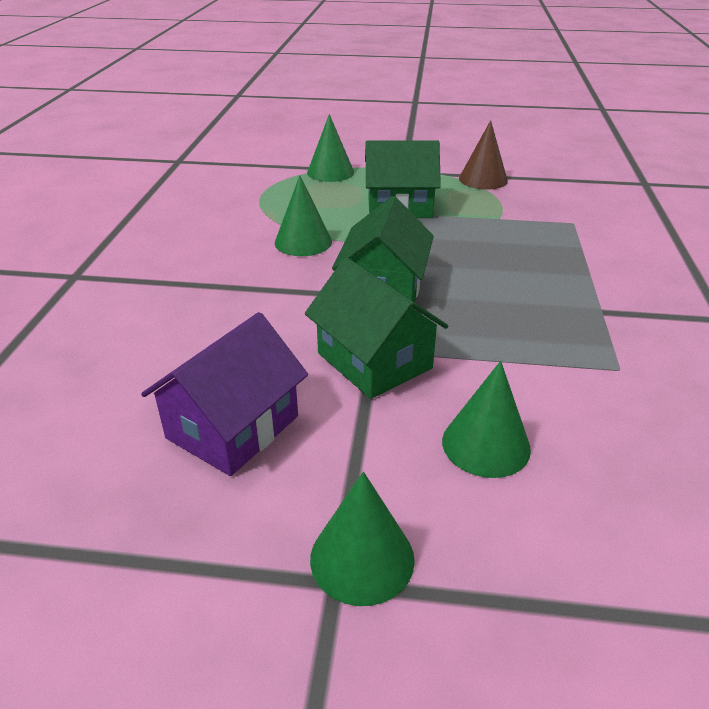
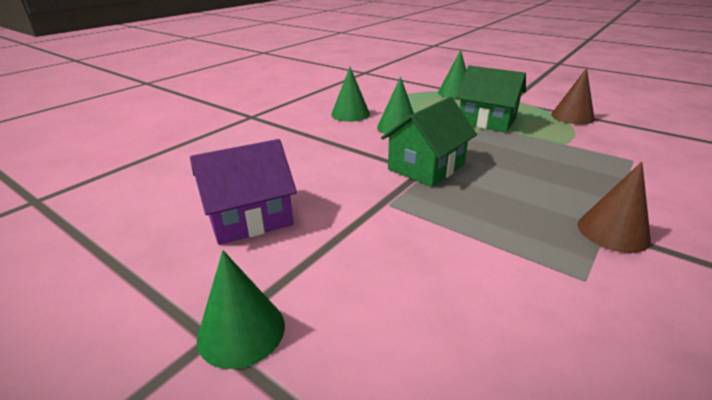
camera: 30 degrees right, 5 degrees down
(374, 361) = (376, 208): green house -> none
(486, 444) = (407, 292): green cone -> green cone (350, 114)
(608, 311) = (613, 232): none -> brown cone

